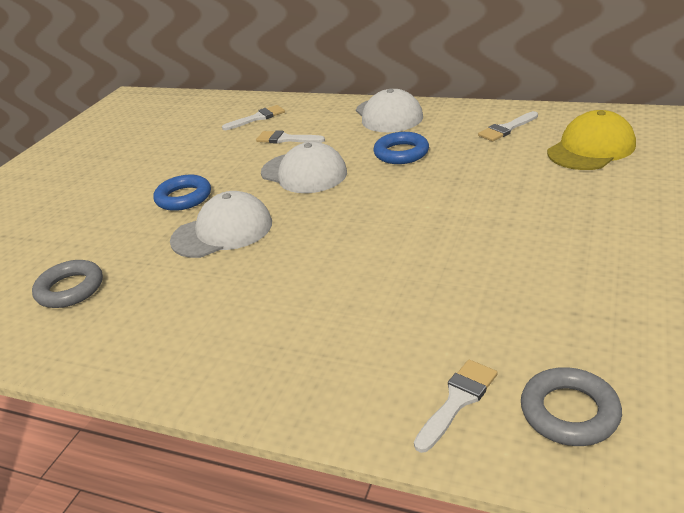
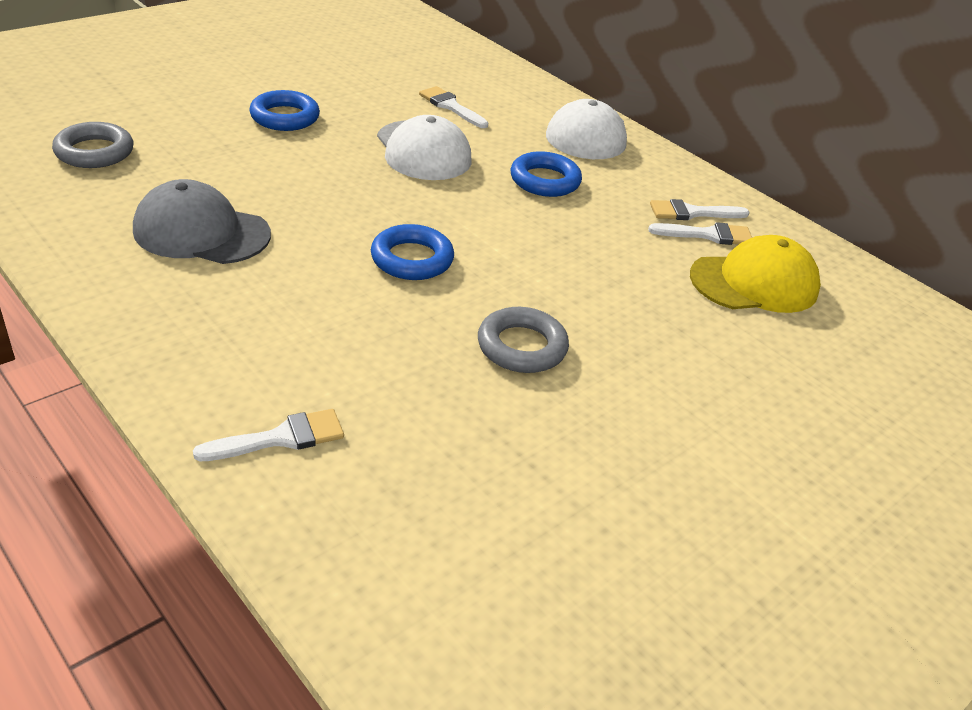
camera: 20 degrees right, 5 degrees up
(222, 231) = (278, 169): white cap -> none
(222, 299) = (201, 232): none -> grey cap
(257, 118) = (452, 70): white brush -> white brush (708, 235)
(385, 240) = (412, 259): none -> blue ring
(569, 412) = (362, 509): grey ring -> grey ring (522, 347)

